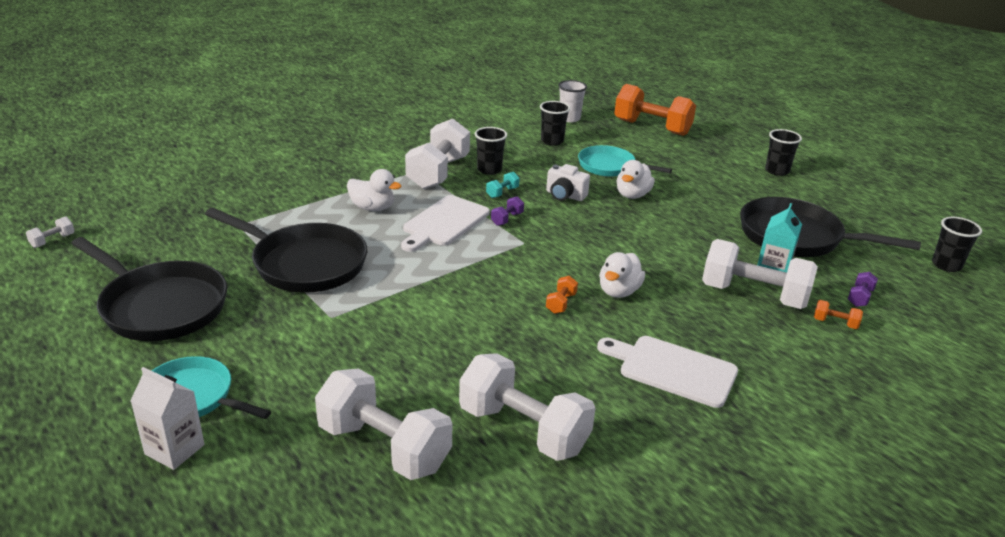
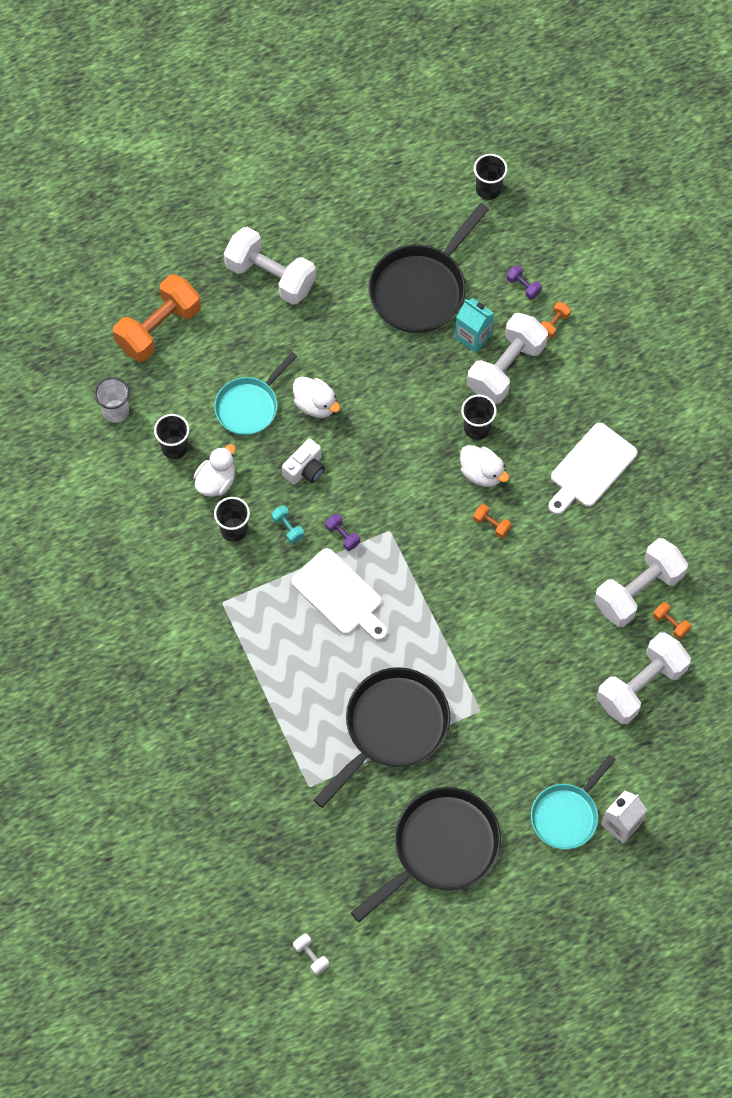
camera: 75 degrees left, 35 degrees up
(372, 208) = (297, 657): white duck -> white duck (216, 481)
(438, 173) = (231, 582): white dumbbell -> white dumbbell (270, 276)
(485, 467) = (670, 624): none -> orange dumbbell
(777, 171) = (289, 244): black cup -> black cup (477, 428)

